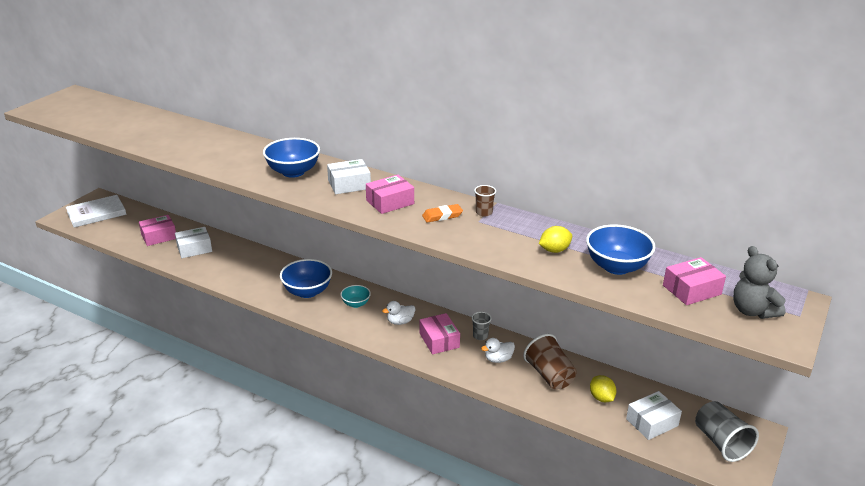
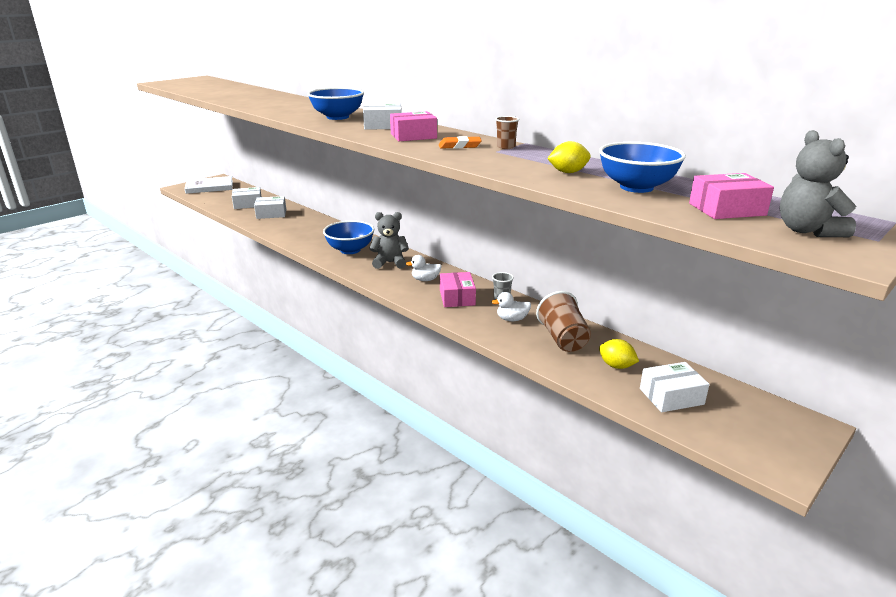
camera: 15 degrees right, 5 degrees down
(159, 236) = (248, 204): pink box -> white box
(356, 304) = (390, 263): turquoise bowl -> grey teddy bear
(601, 398) = (616, 366): yellow lemon -> yellow lemon turned 45 degrees counterclockwise
(721, 443) = (757, 429): grey cup -> none

